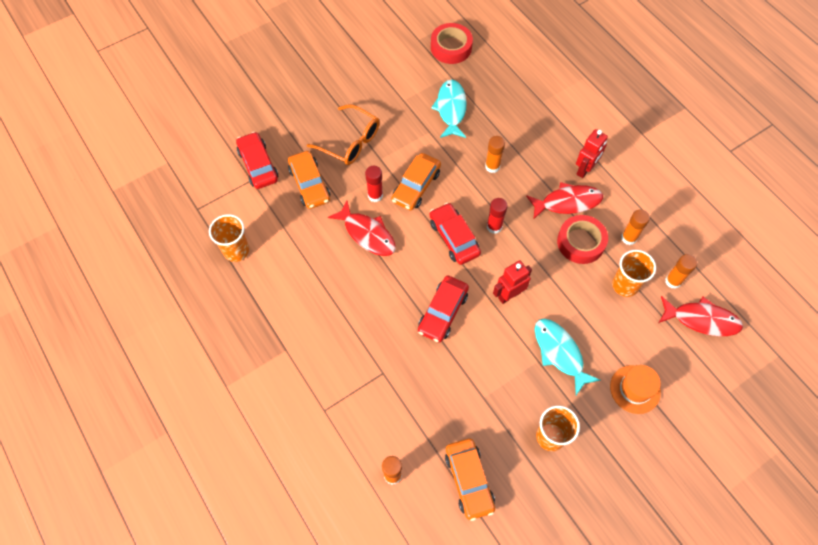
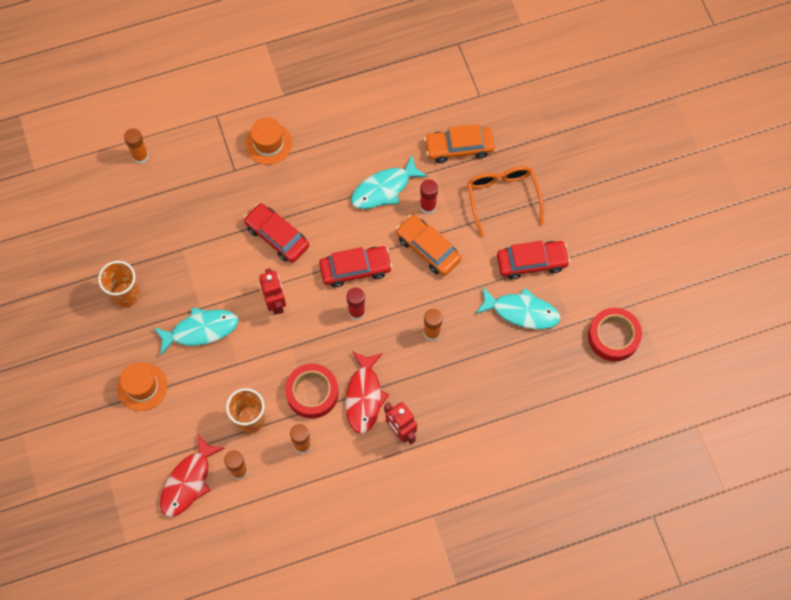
camera: 105 degrees right, 5 degrees up
(236, 251) = (400, 70): orange cup -> none
(258, 165) = (496, 104): red car -> red car (531, 262)
(345, 348) = (268, 143): none -> orange hat
(350, 142) = (502, 197): orange glasses -> orange glasses turned 120 degrees clockwise
(367, 234) = (384, 189): red fish -> turquoise fish
(469, 480) = (114, 215): orange car -> none

